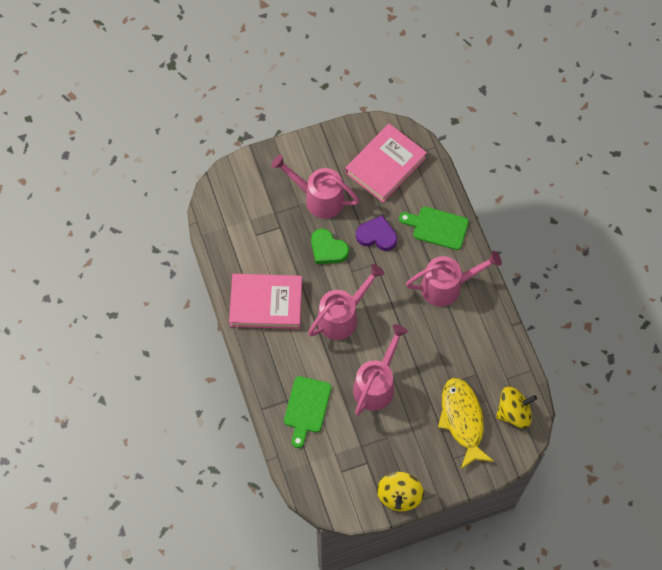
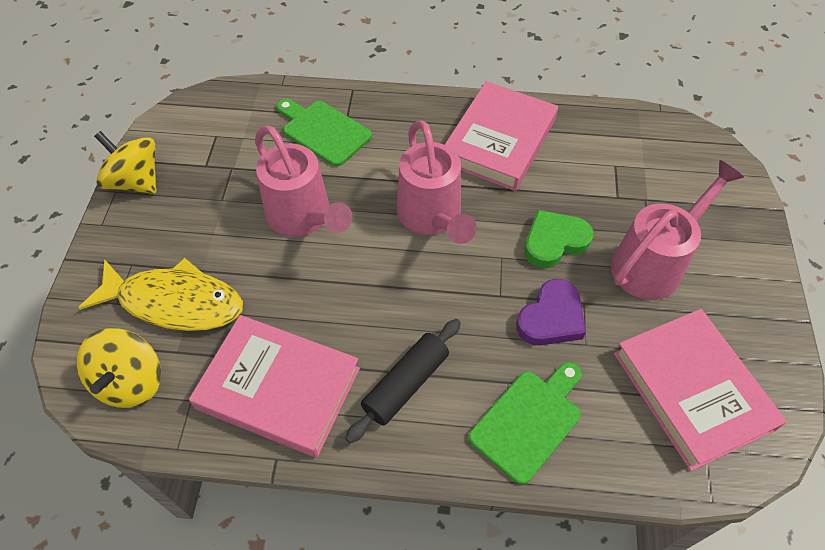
camera: 115 degrees right, 10 degrees down
(447, 286) = (406, 384): pink watering can -> black rolling pin
(479, 342) = (279, 388): none -> pink book

